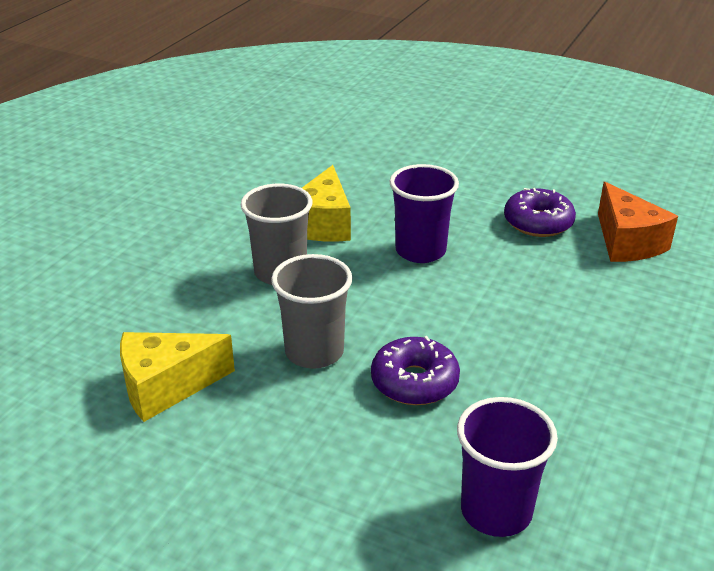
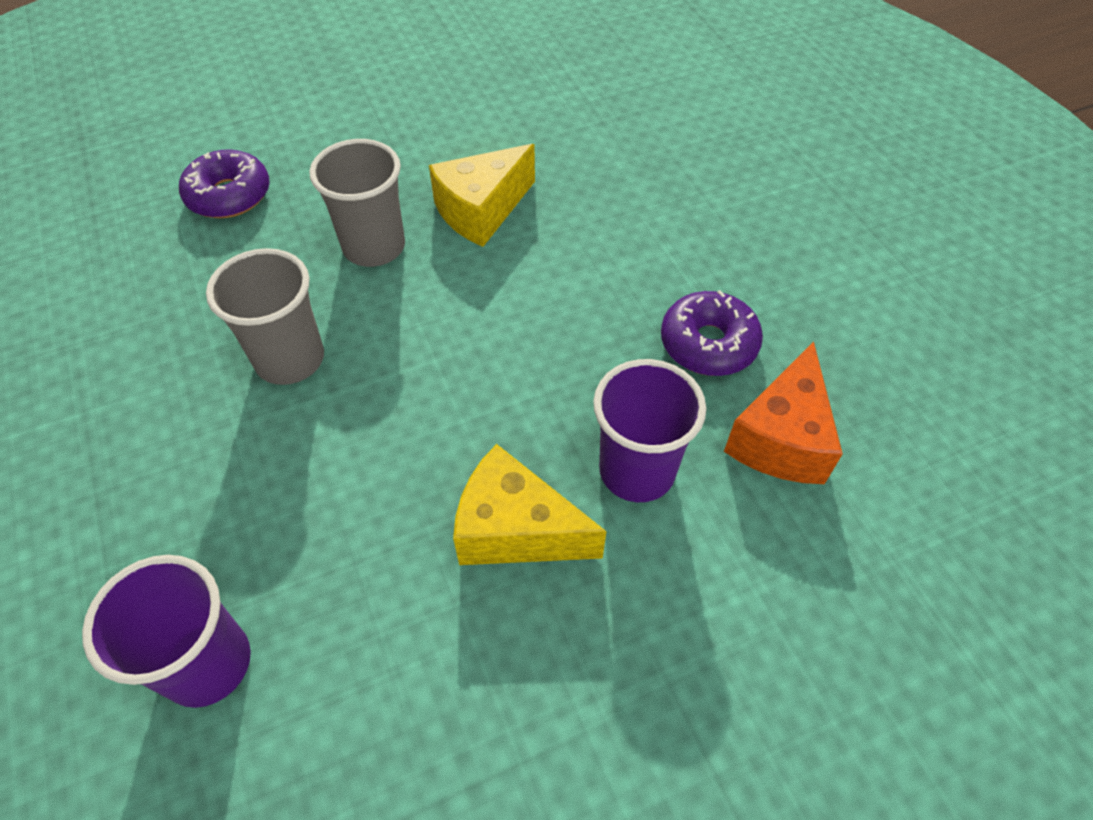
camera: 40 degrees right, 20 degrees up
(166, 387) = (141, 314): yellow cheese -> yellow cheese (515, 529)
(414, 382) = (327, 458): purple donut -> purple donut (229, 195)
(420, 251) = (533, 302): purple cup -> purple cup (637, 471)

